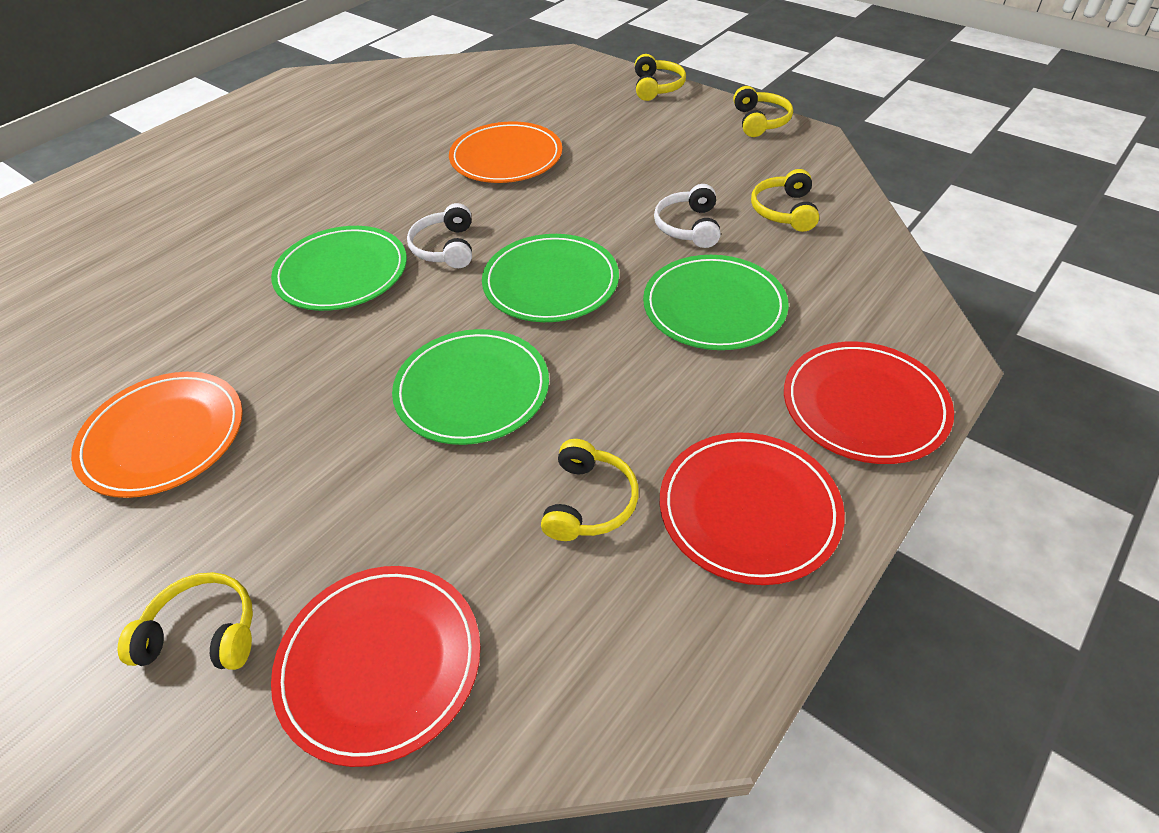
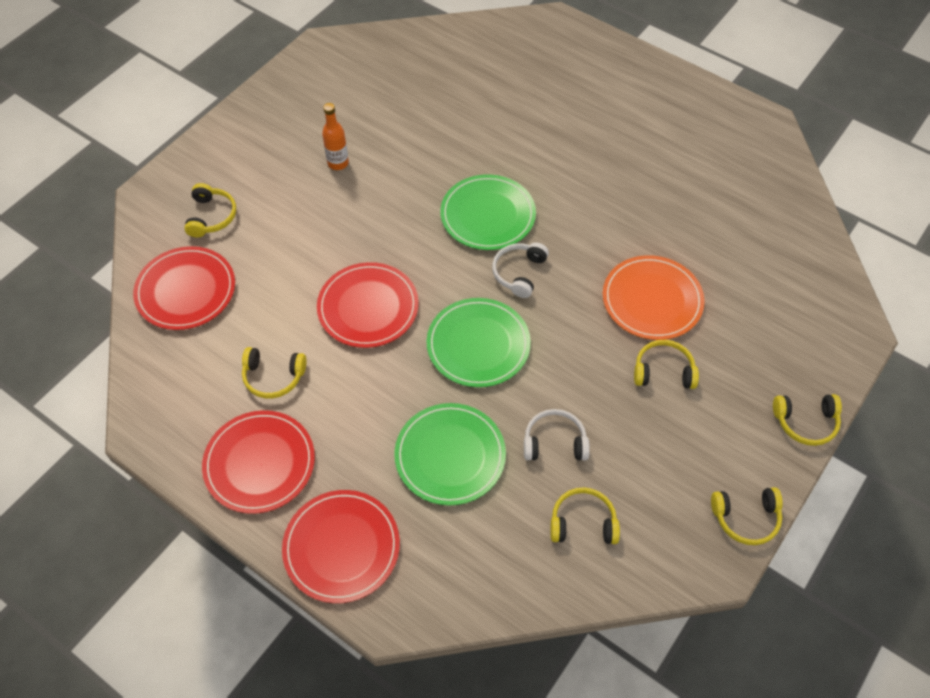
camera: 85 degrees right, 10 degrees up
(163, 437) = (338, 163): orange plate -> orange bottle
(445, 248) = (519, 273): white headphones -> white headphones turned 60 degrees counterclockwise
(472, 390) = (368, 307): green plate -> red plate
(598, 155) = (663, 371): none -> yellow headphones

